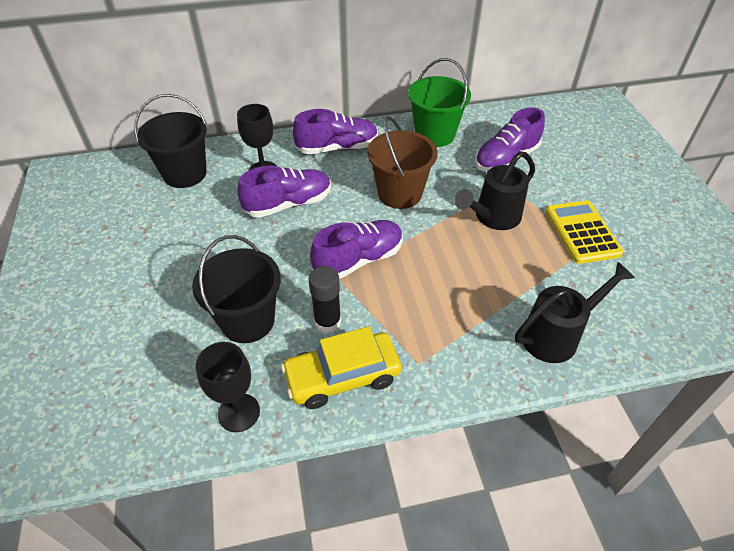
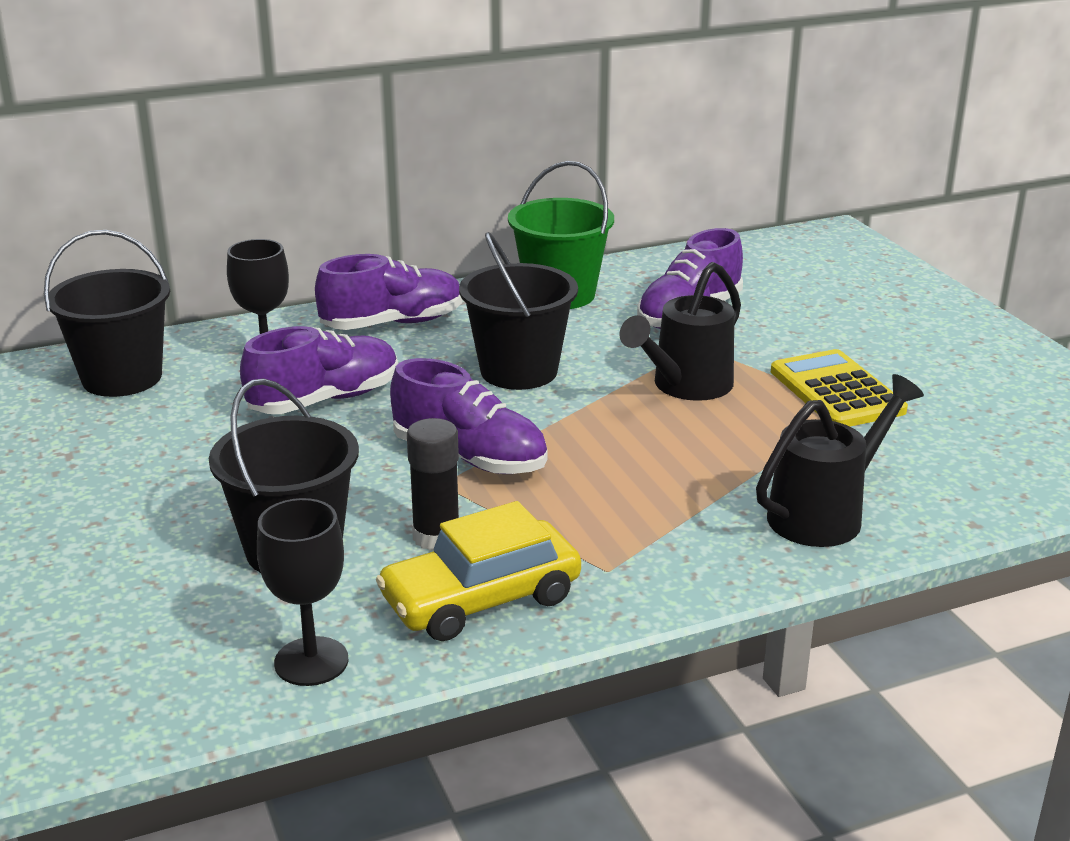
camera: 10 degrees left, 20 degrees down
(358, 260) = (470, 457): purple shoe -> purple shoe turned 75 degrees clockwise
(399, 194) = (519, 371): brown bucket -> black bucket

